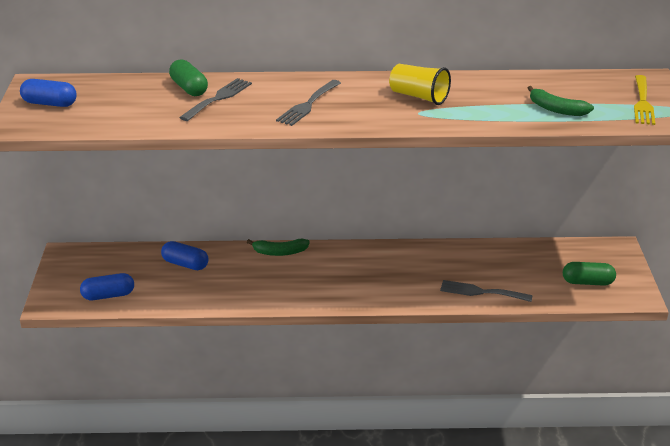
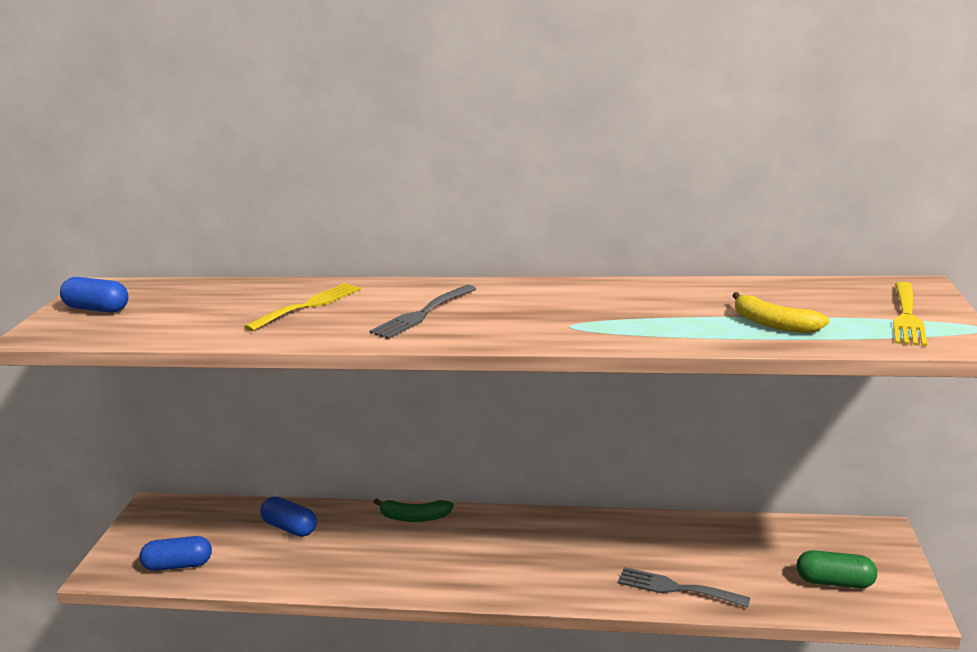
camera: 10 degrees right, 10 degrees down
(189, 88) = (278, 294): green capsule -> none
(218, 98) = (309, 305): grey fork -> yellow fork
(419, 96) = (577, 306): yellow cup -> none
(556, 109) = (773, 324): green banana -> yellow banana

